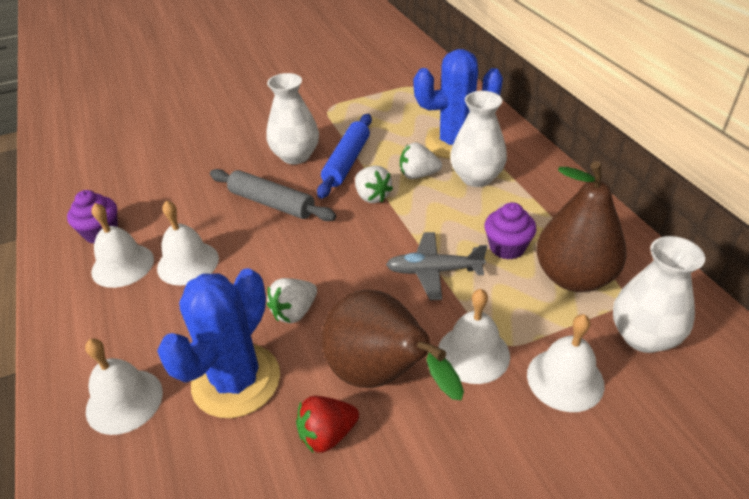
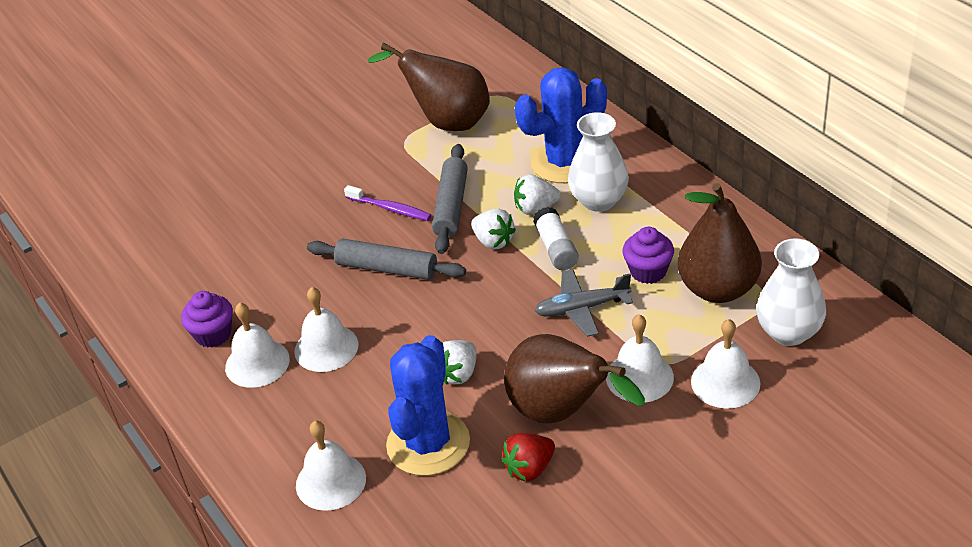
camera: 10 degrees left, 0 degrees up
(296, 156) = (390, 208): white vase -> purple toothbrush
(347, 162) = (451, 206): blue rolling pin -> grey rolling pin
(367, 99) = (446, 122): none -> brown pear
(426, 212) = (556, 248): none -> white glue stick

